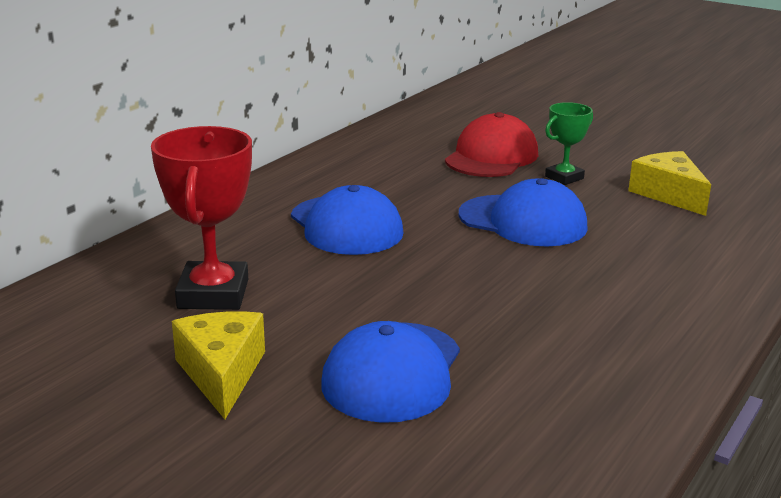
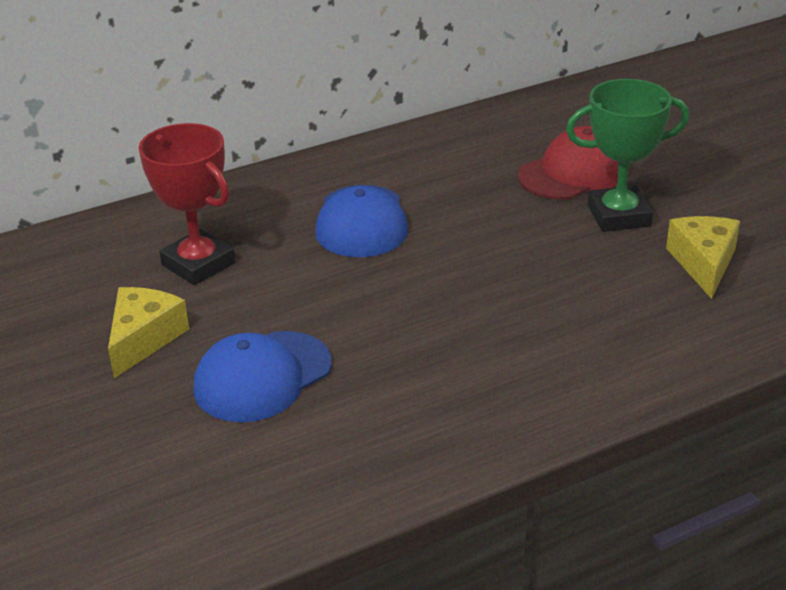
camera: 30 degrees right, 10 degrees up
(213, 294) = (198, 264): red trophy -> red trophy turned 75 degrees counterclockwise
(523, 221) = (522, 258): blue cap -> none
(564, 177) = (619, 216): green trophy -> green trophy, size x1.75

